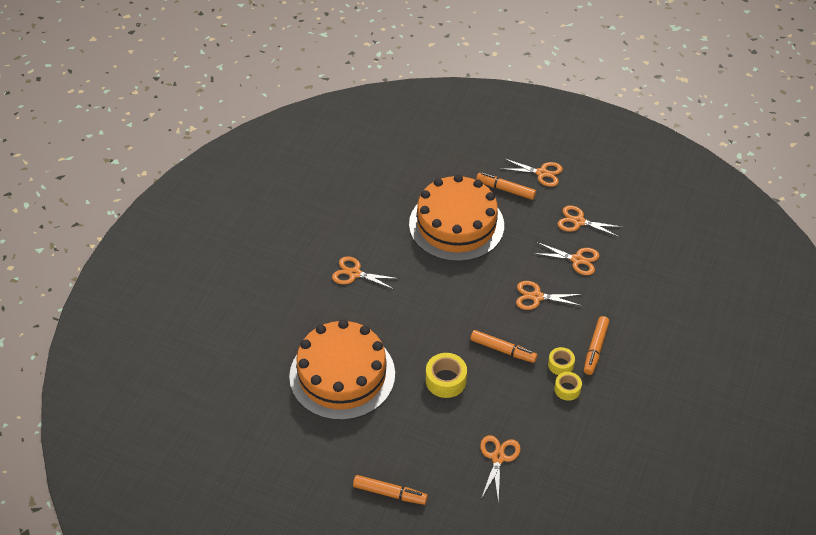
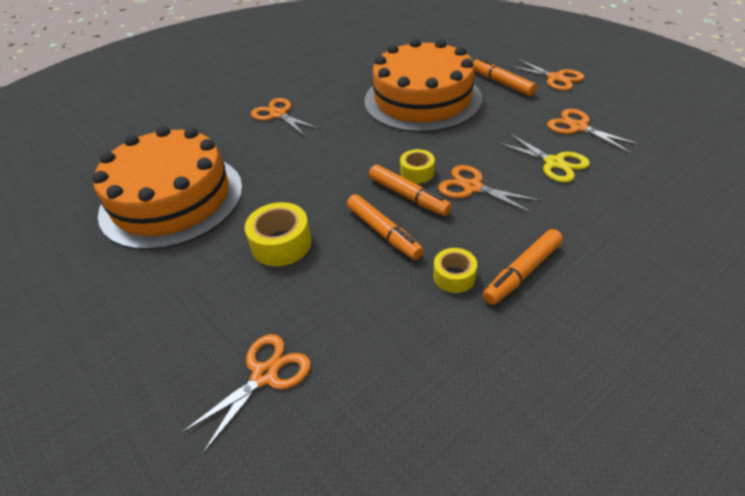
camera: 30 degrees right, 5 degrees down
(390, 493) = (78, 362): orange marker -> orange marker (408, 196)
(567, 389) = (443, 314): yellow tape -> yellow tape (417, 172)
(577, 259) = (554, 163): orange scissors -> yellow scissors

